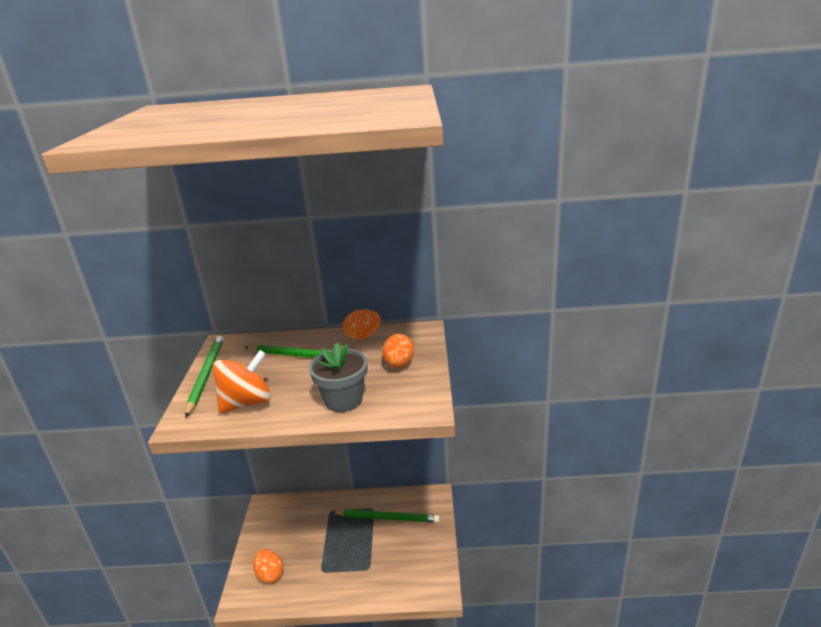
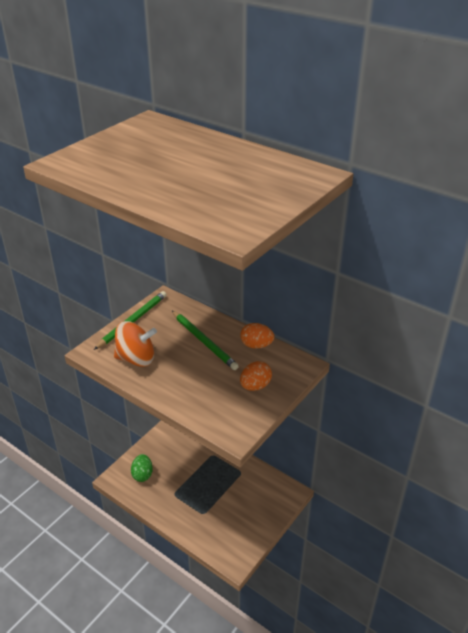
camera: 35 degrees right, 10 degrees up
(270, 575) = (142, 474): orange egg -> green egg
(343, 400) = (192, 393): grey flower pot -> none
(387, 518) = (245, 486): green pencil -> none

